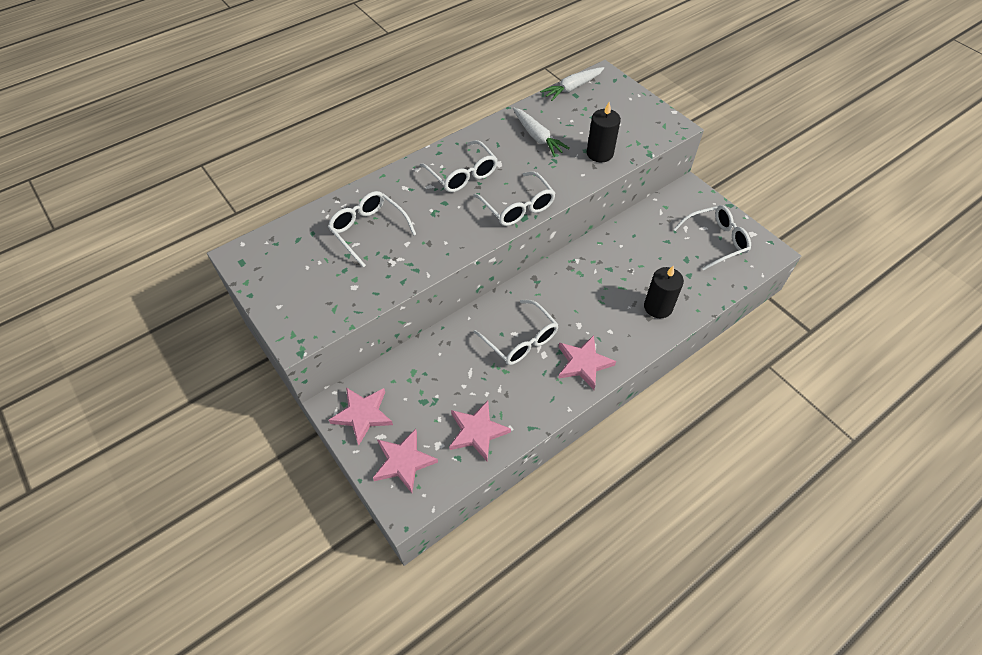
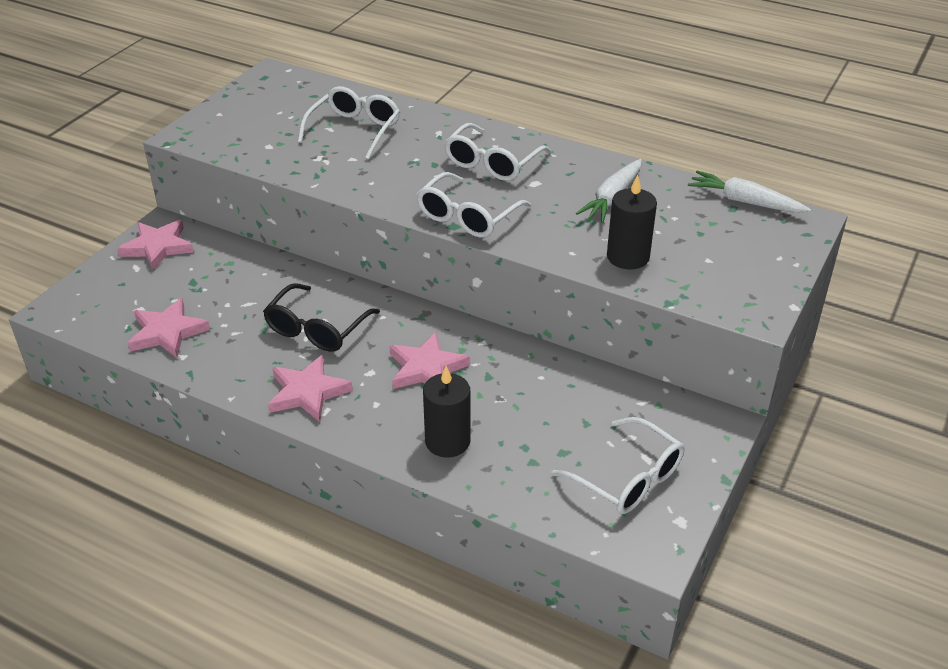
camera: 65 degrees right, 15 degrees down
(403, 462) = (109, 292): pink star -> pink star (426, 368)
(521, 340) = (316, 329): white glasses -> black glasses

